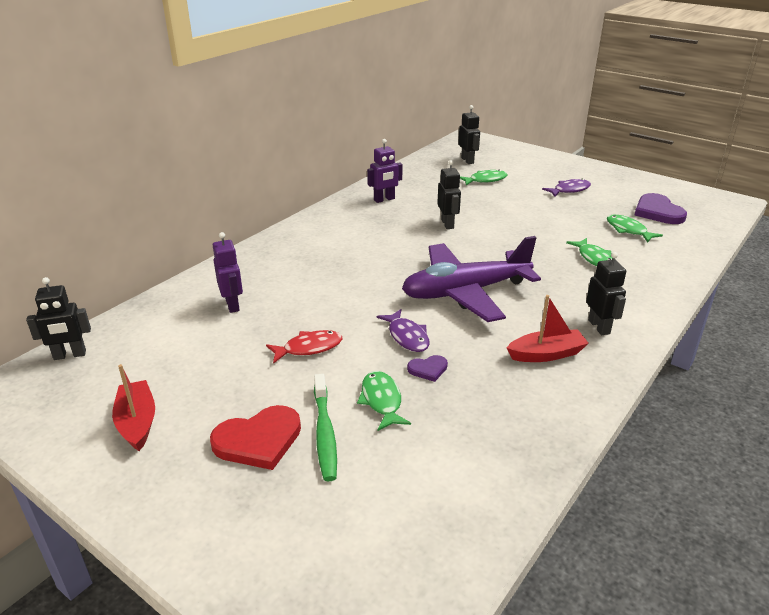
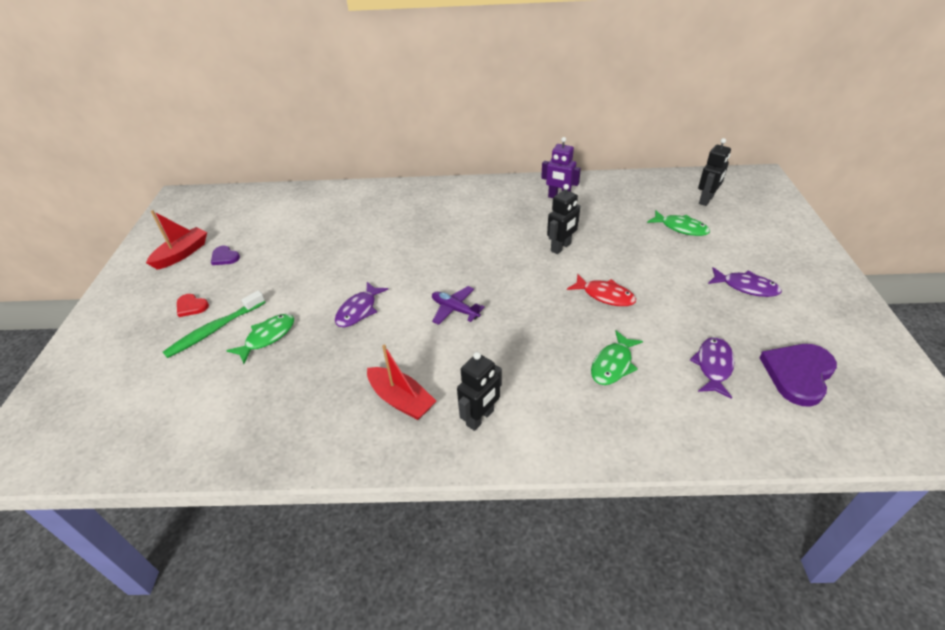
camera: 55 degrees right, 10 degrees up
(70, 355) = (228, 197): black robot -> none
(232, 305) = (329, 217): purple robot -> none
(258, 440) = (191, 306): red heart -> red heart, size x0.52
(309, 348) = (305, 274): red fish -> red fish (605, 295)
(428, 369) = (323, 341): purple heart -> purple heart (225, 257)
(465, 292) = (455, 309): purple plane -> purple plane, size x0.41
(628, 230) = (713, 366): green fish -> purple fish

